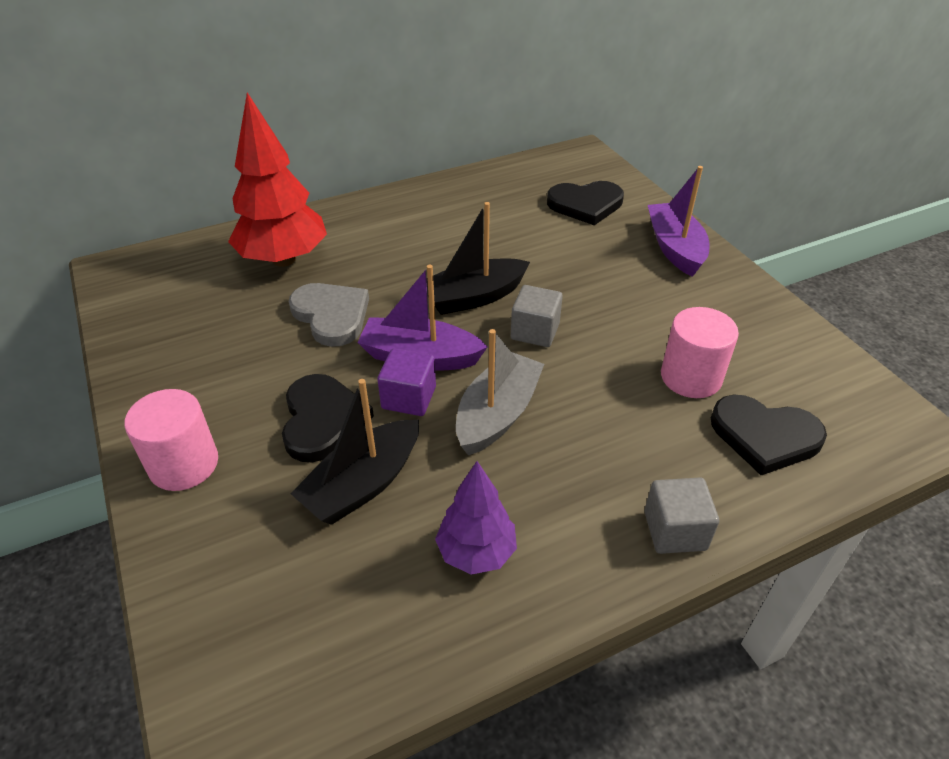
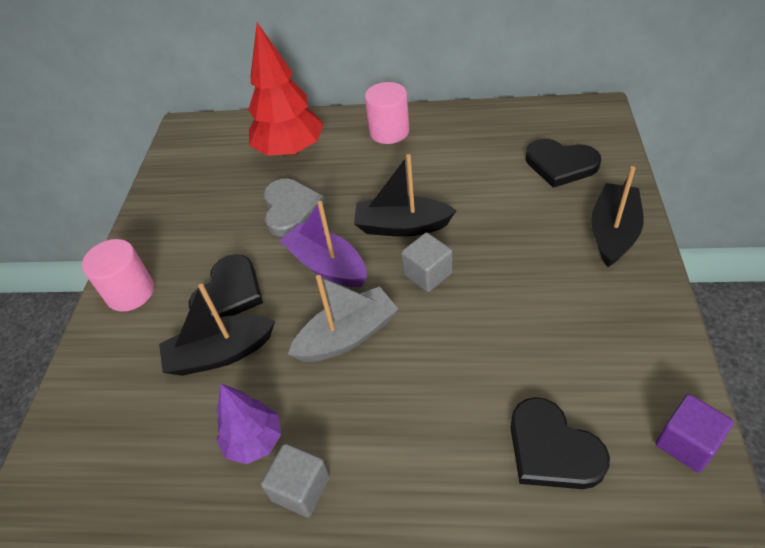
camera: 35 degrees right, 5 degrees up
(409, 398) = (296, 297): purple cube -> purple cube (686, 443)
(675, 248) = (613, 233): purple boat -> black boat
(675, 530) = (408, 496): grey cube -> grey cube (301, 489)
(691, 377) = (528, 365): pink cylinder -> pink cylinder (389, 132)

